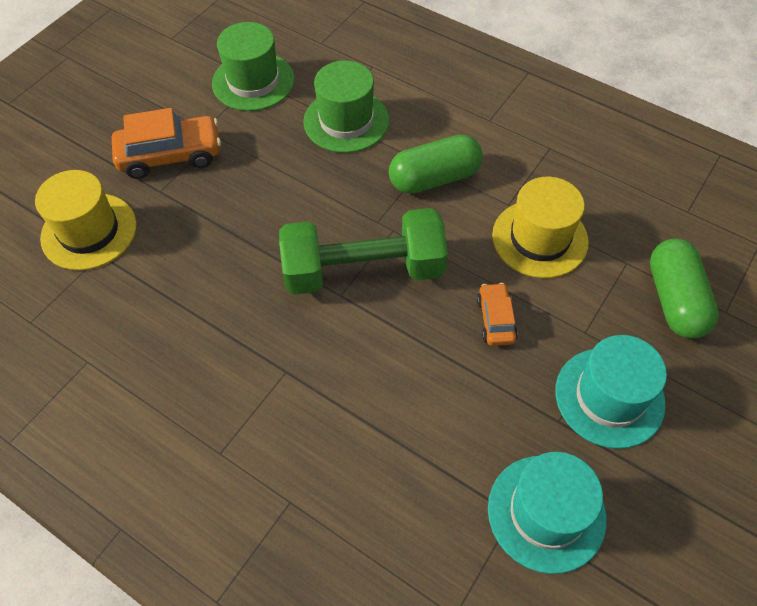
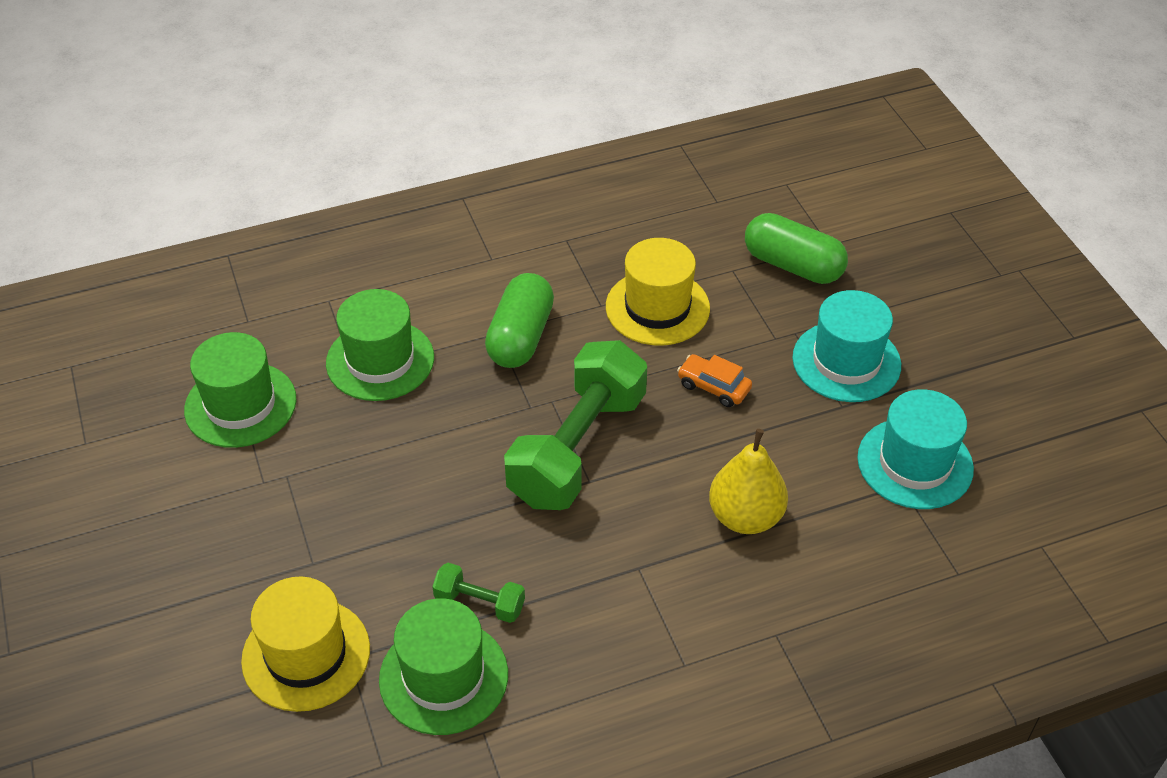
camera: 55 degrees left, 10 degrees down
(117, 312) = (443, 677): none -> green hat
(170, 155) = (271, 529): orange car -> none
(189, 295) = (479, 603): none -> green dumbbell
(386, 415) = (745, 517): none -> yellow pear

